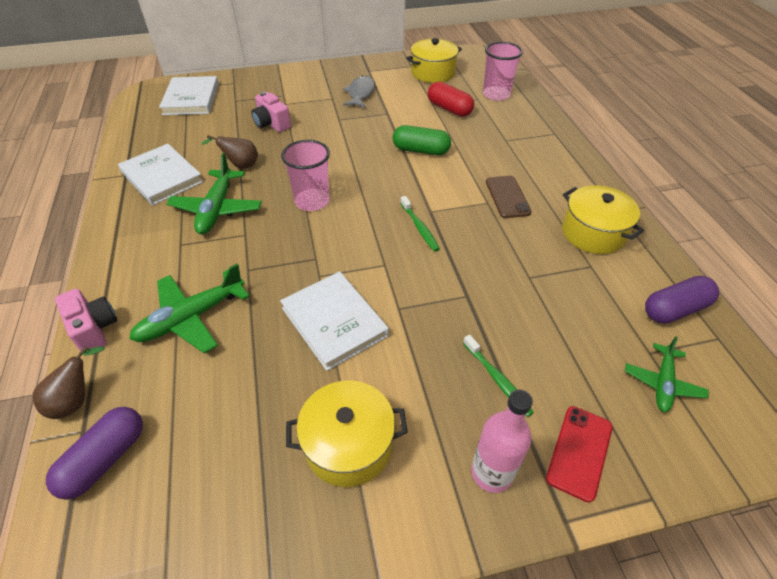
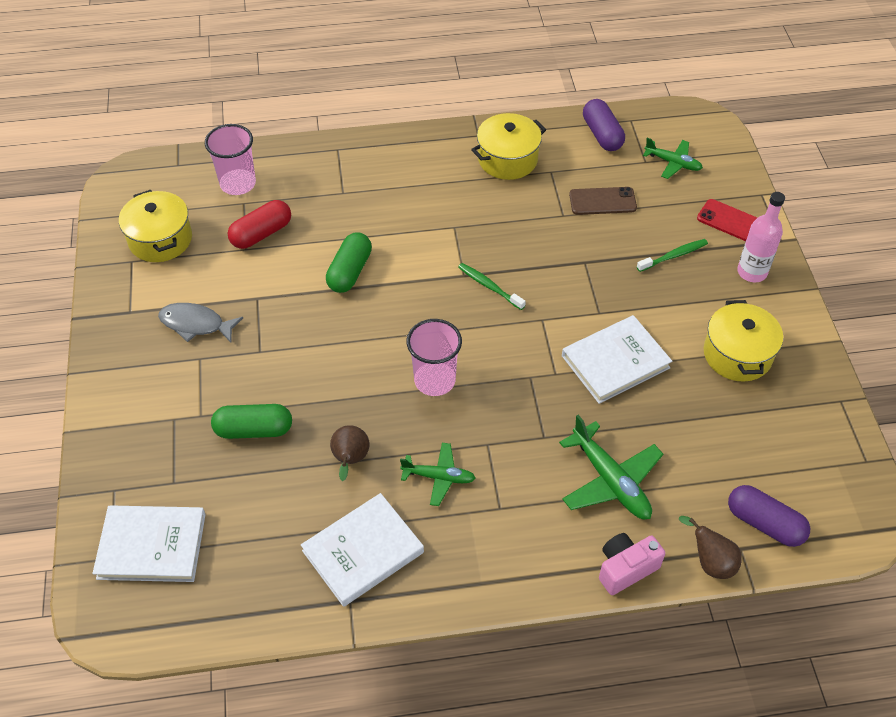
camera: 85 degrees left, 5 degrees up
(217, 209) = (439, 477): green plane -> green plane, size x0.62
(271, 124) = (254, 430): pink camera -> green capsule
(419, 228) = (489, 286): green toothbrush -> green toothbrush turned 120 degrees counterclockwise
(507, 197) = (447, 210): brown phone -> brown phone (602, 201)

